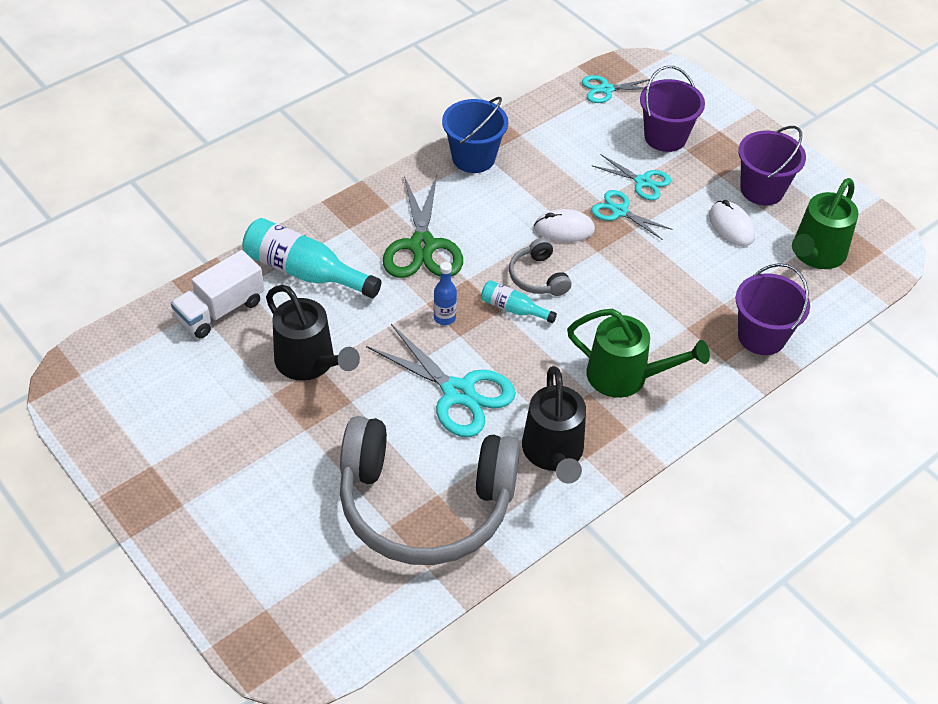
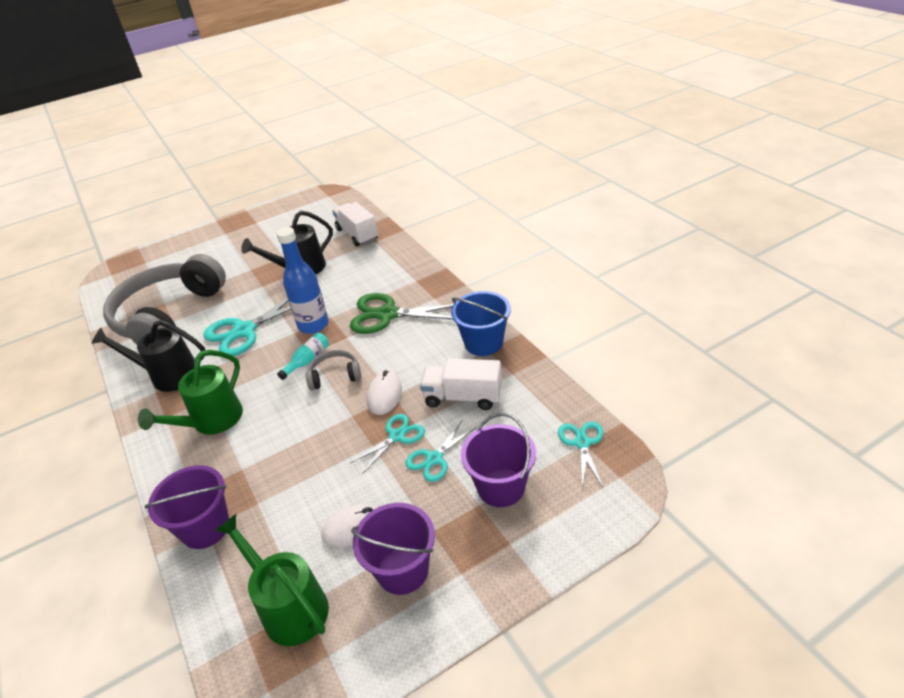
camera: 105 degrees right, 10 degrees down
(305, 272) = (379, 263): turquoise bottle -> none
(444, 318) = (313, 325): blue bottle -> blue bottle, size x1.90
(559, 168) = (463, 397): none -> white truck

